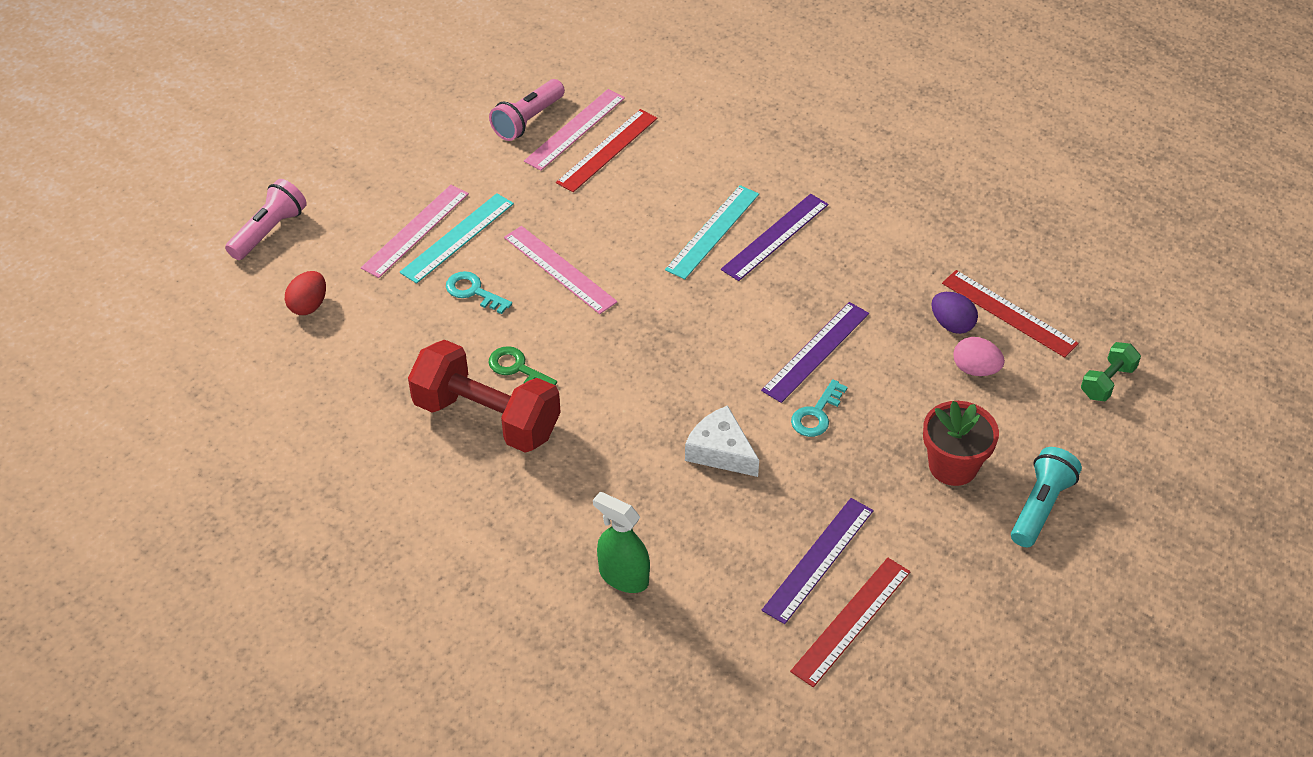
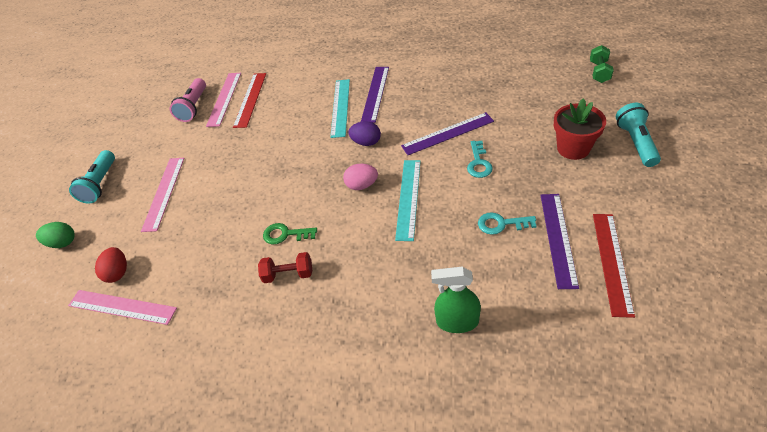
camera: 25 degrees left, 0 degrees up
(269, 231) = (63, 243): pink flashlight -> green egg
(350, 174) = (100, 184): none -> turquoise flashlight
(457, 238) = (194, 183): turquoise ruler -> turquoise ruler (408, 198)
(473, 291) = (225, 207): turquoise key -> turquoise key (501, 224)
(487, 418) = (288, 274): red dumbbell -> red dumbbell, size x0.47
(559, 269) = (269, 168): pink ruler -> pink ruler (122, 307)
(720, 451) = (446, 212): white cheese -> none
(815, 351) = (447, 133): purple ruler -> purple ruler turned 60 degrees clockwise
(952, 324) = (501, 86): purple egg -> purple egg (366, 142)
(975, 369) = (534, 99): pink egg -> pink egg (362, 185)
(1009, 313) = (522, 68): red ruler -> none

